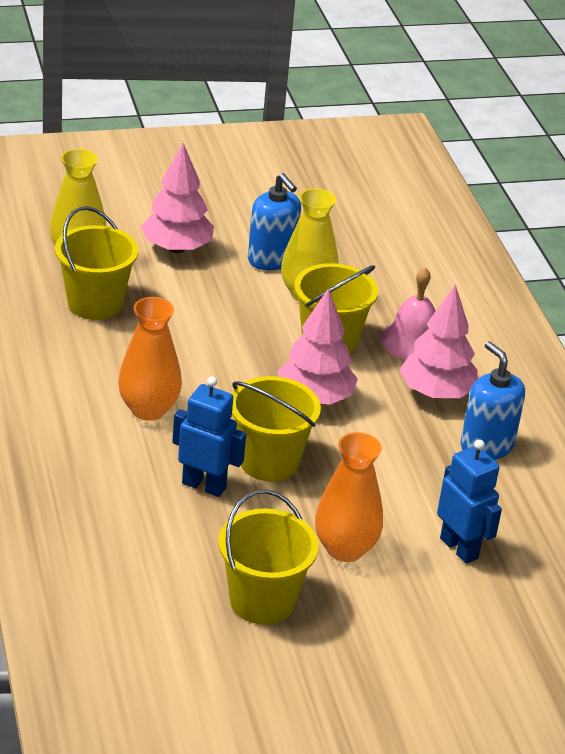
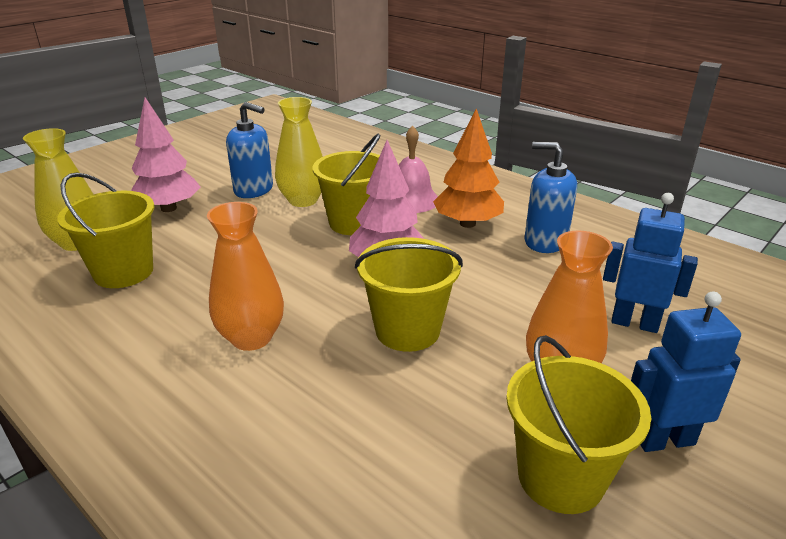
camera: 30 degrees left, 5 degrees down
(204, 485) = (374, 383): blue robot -> blue robot (664, 440)
(436, 393) = (467, 223): pink tree -> orange tree

